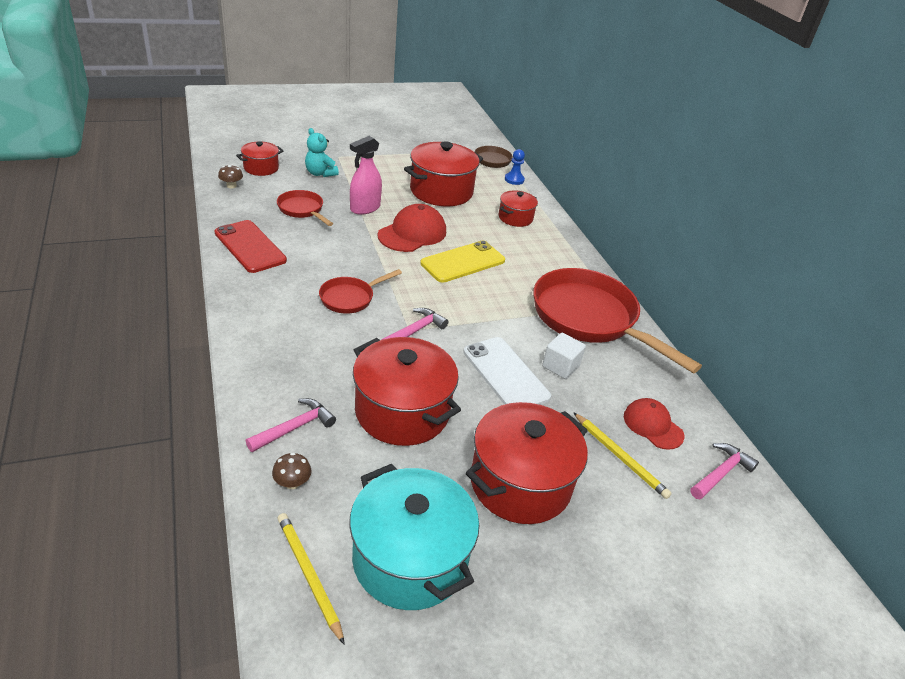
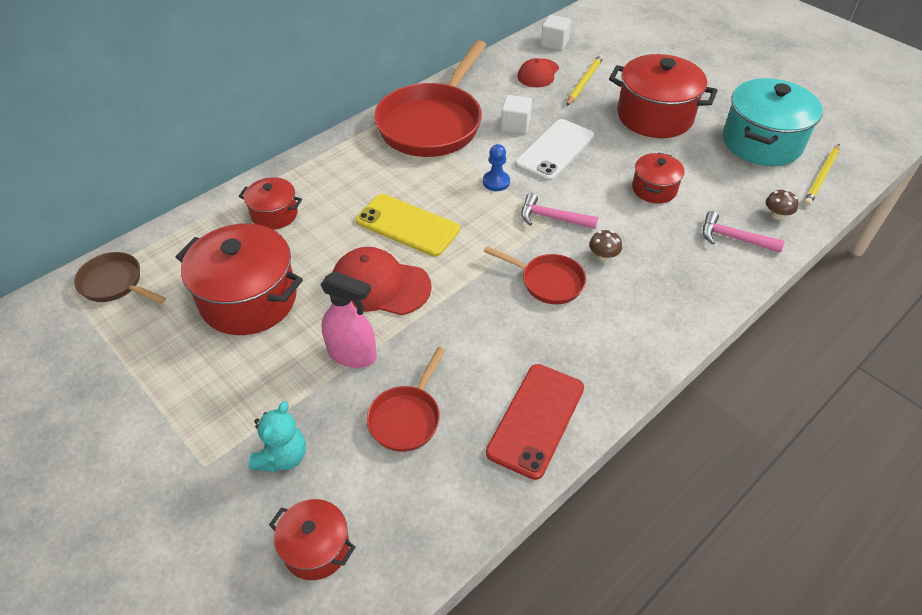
camera: 110 degrees left, 10 degrees up
(231, 186) = (403, 549): brown mushroom -> brown mushroom (603, 256)
(402, 411) = (654, 189): red pot -> red pot, size x0.54
(514, 179) = (165, 243): blue pawn -> blue pawn (496, 182)
(720, 473) = (554, 43): pink hammer -> white cube

